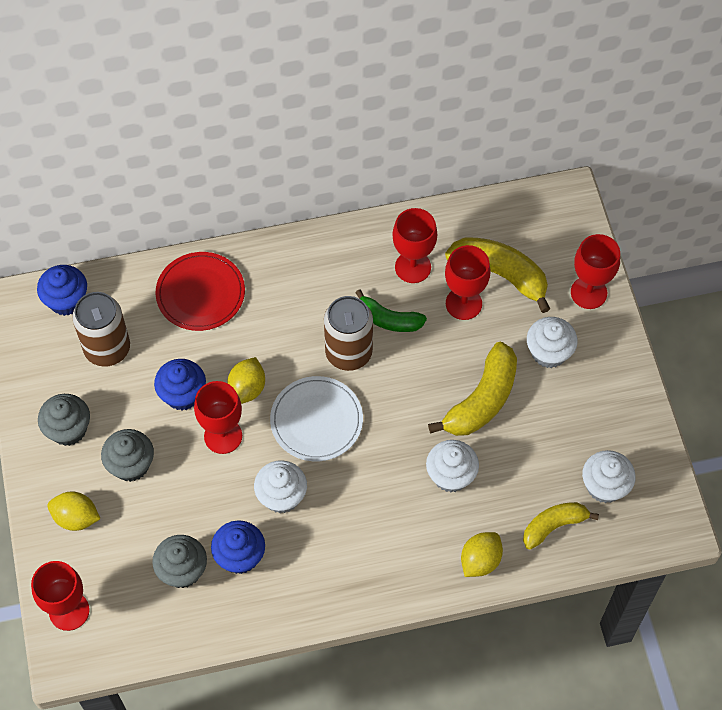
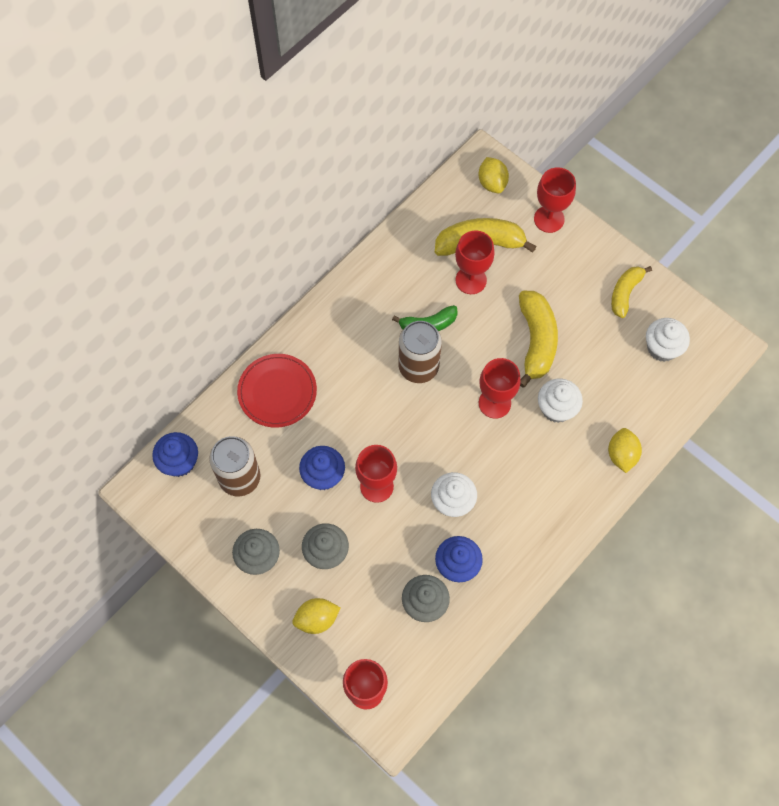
camera: 35 degrees left, 5 degrees up
(247, 388) = (367, 440): yellow lemon -> yellow lemon (492, 183)
(316, 420) = (434, 430): white plate -> none
(413, 267) = (415, 276): red goblet -> red goblet (494, 403)
(549, 352) = (555, 278): white cupcake -> none
(554, 526) = (650, 398): yellow banana -> yellow banana (625, 293)

